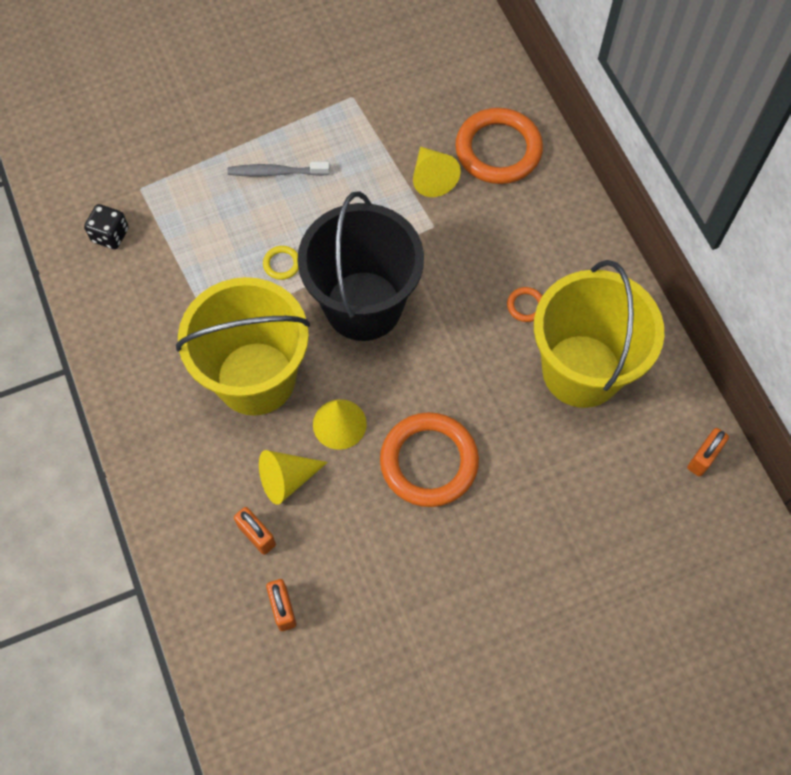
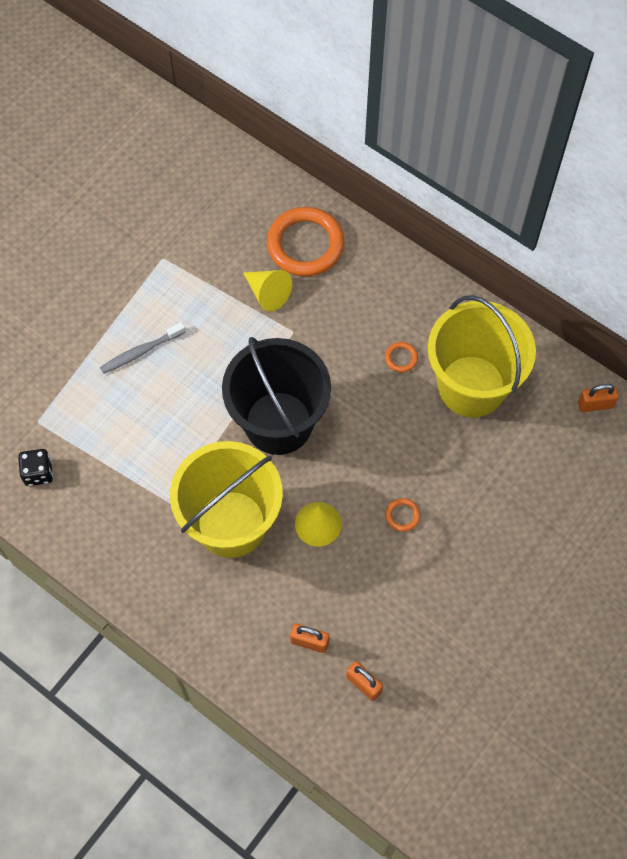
camera: 30 degrees left, 0 degrees up
(282, 264) = (193, 423): yellow ring -> none
(287, 479) = (305, 587): yellow cone -> none
(429, 462) = (402, 515): orange ring -> orange ring, size x0.41
(703, 458) = (595, 405): orange padlock -> orange padlock turned 75 degrees clockwise

